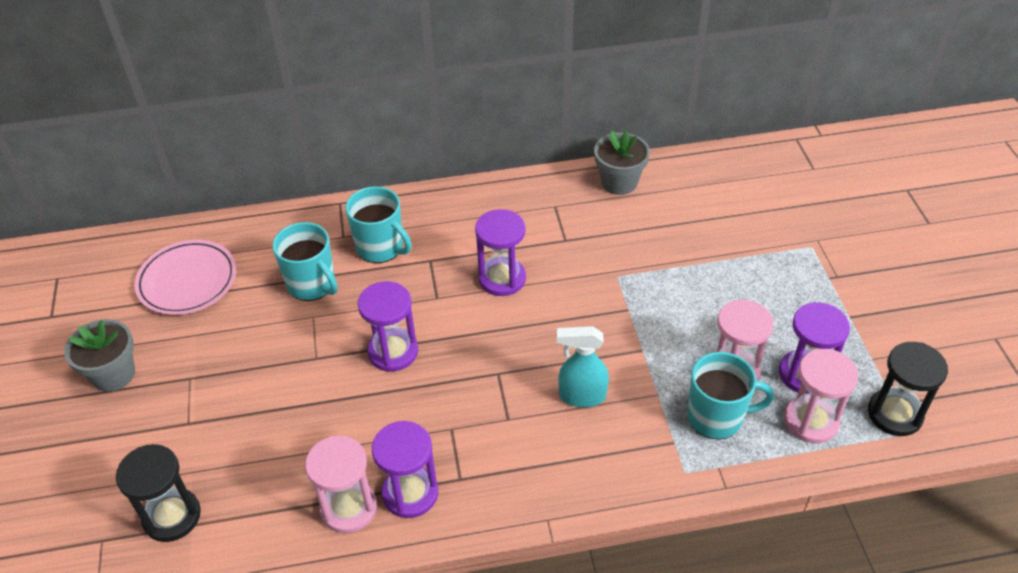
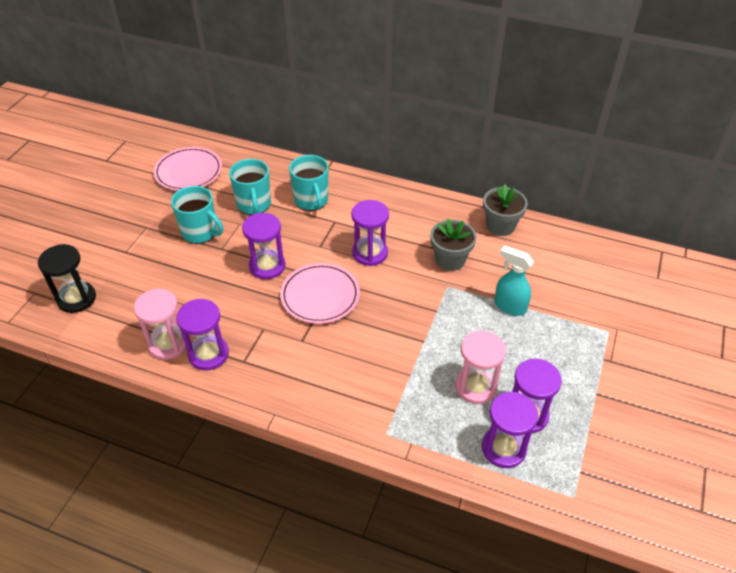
camera: 30 degrees right, 0 degrees up
(113, 374) = (110, 206): grey flower pot -> grey flower pot (450, 260)
(486, 356) = (320, 296): none -> pink plate
(581, 396) = (359, 350): turquoise spray bottle -> turquoise spray bottle (509, 306)
(716, 417) = (438, 410): turquoise mug -> turquoise mug (200, 232)
(811, 421) = (503, 448): pink hourglass -> purple hourglass
(894, 414) = (572, 477): black hourglass -> none

